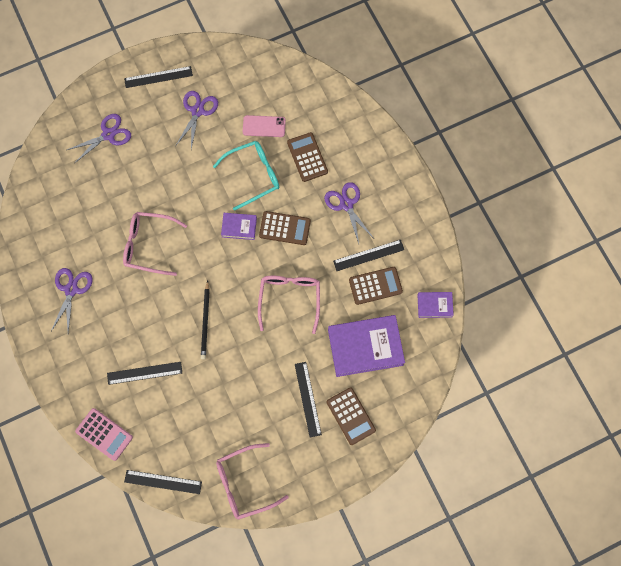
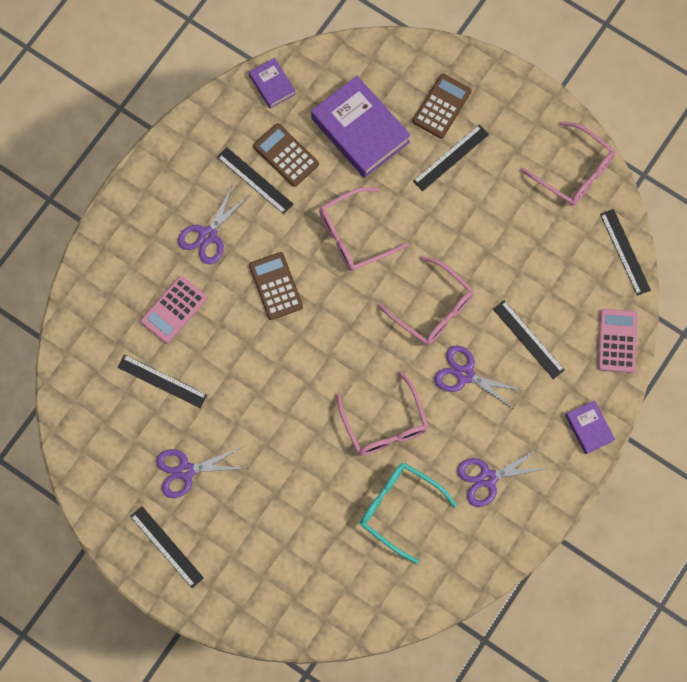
camera: 120 degrees left, 0 degrees up
(108, 135) = (277, 559): purple scissors -> purple scissors (465, 374)
(205, 321) = (433, 309): black pencil -> pink glasses
(239, 227) = (304, 336): purple book -> purple book (589, 428)
(254, 175) = (231, 357): turquoise glasses -> turquoise glasses (398, 508)
(264, 126) = (162, 381): pink phone -> black ruler
(307, 157) = (174, 310): brown calculator -> pink calculator

